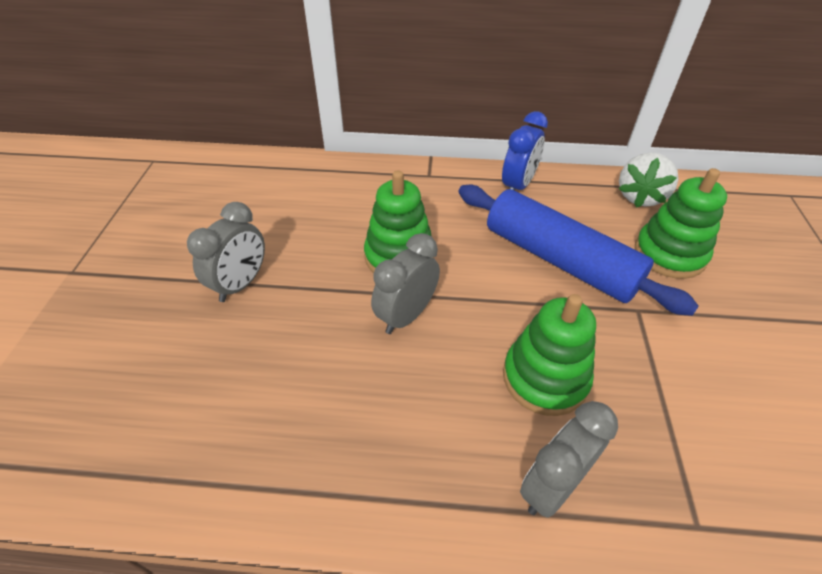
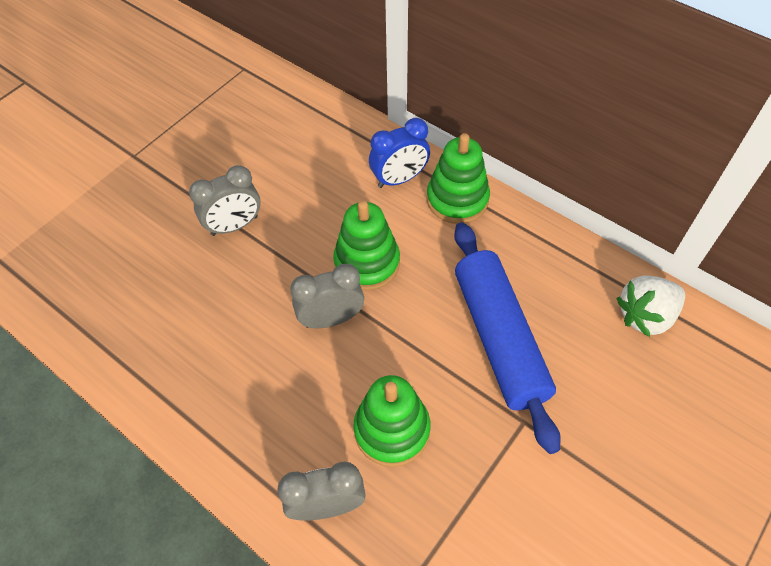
camera: 35 degrees right, 10 degrees up
(517, 186) = (532, 242): blue clock -> blue clock (399, 179)
(669, 254) = (610, 389): green stacking toy -> green stacking toy (457, 199)

